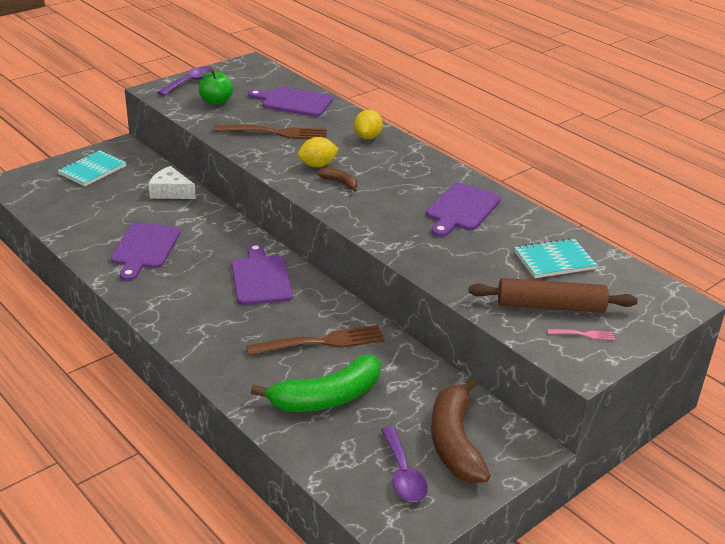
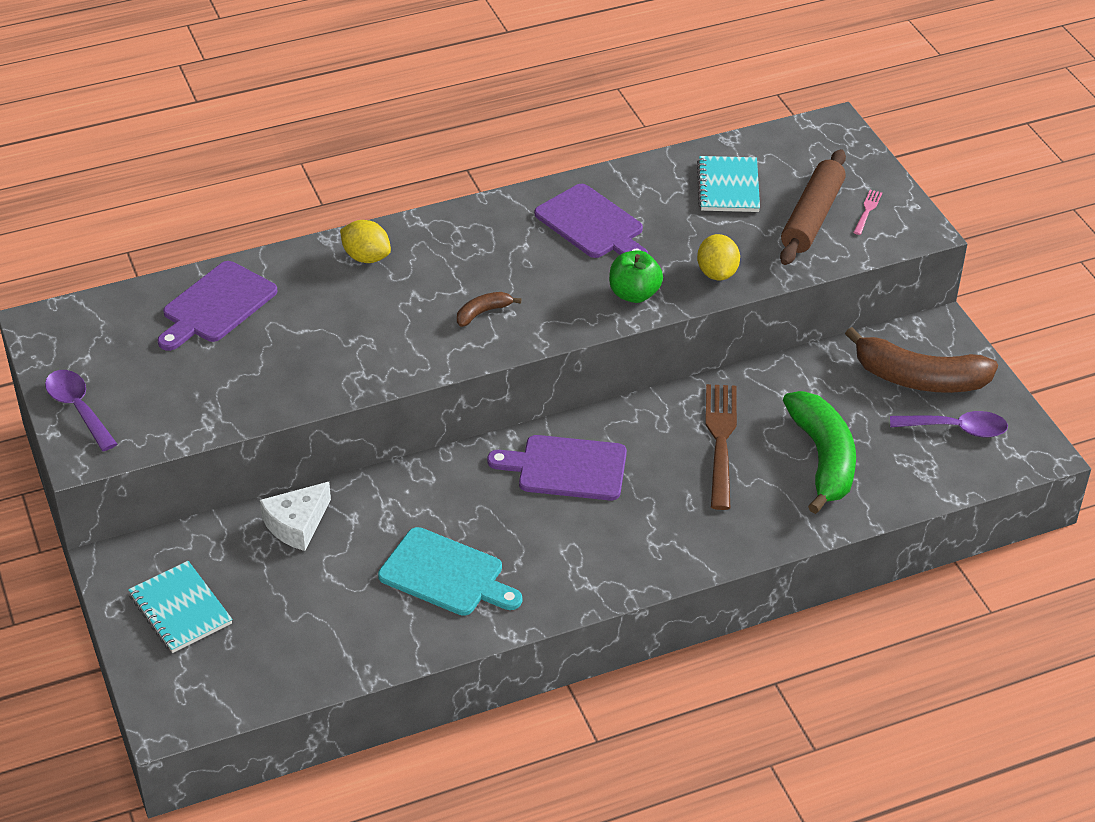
camera: 70 degrees left, 10 degrees up
(145, 248) = (446, 574): purple cutting board -> turquoise cutting board
(216, 101) = (169, 389): green apple -> green apple (634, 294)
(275, 133) = (308, 344): brown fork -> none
(317, 165) = (425, 323): yellow lemon -> yellow lemon (717, 273)

